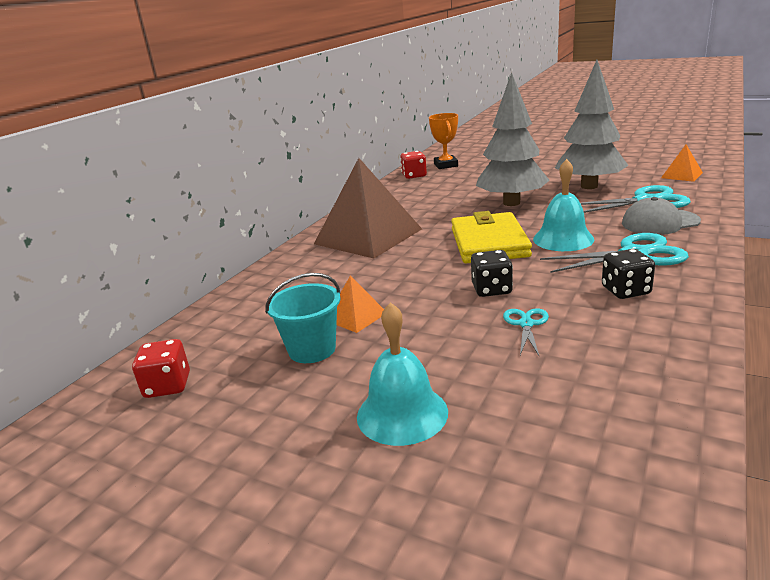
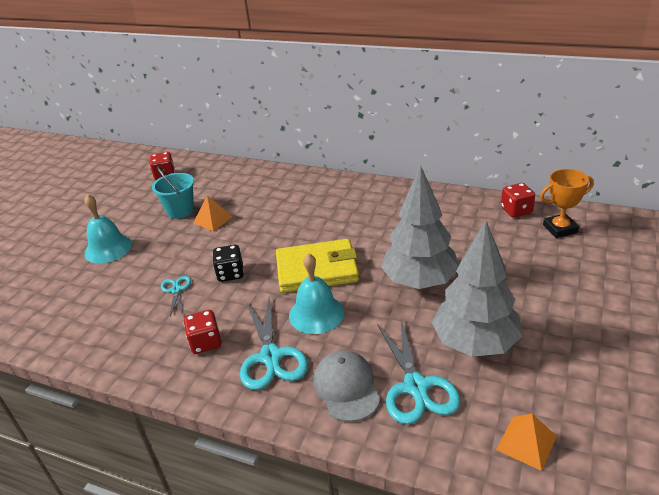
camera: 85 degrees right, 10 degrees up
(368, 236) = (345, 205): brown pyramid -> none
(526, 324) = (176, 290): turquoise scissors -> turquoise scissors turned 105 degrees counterclockwise
(625, 291) = (205, 342): black dice -> red dice

